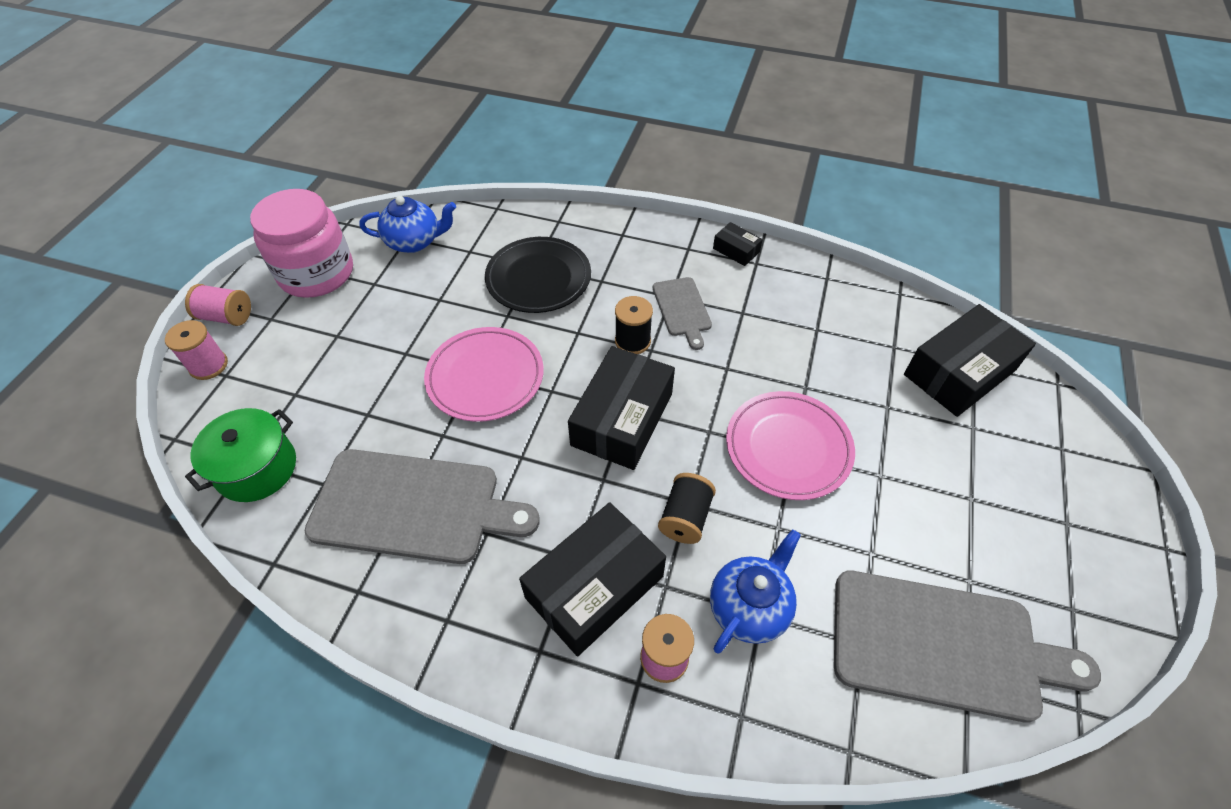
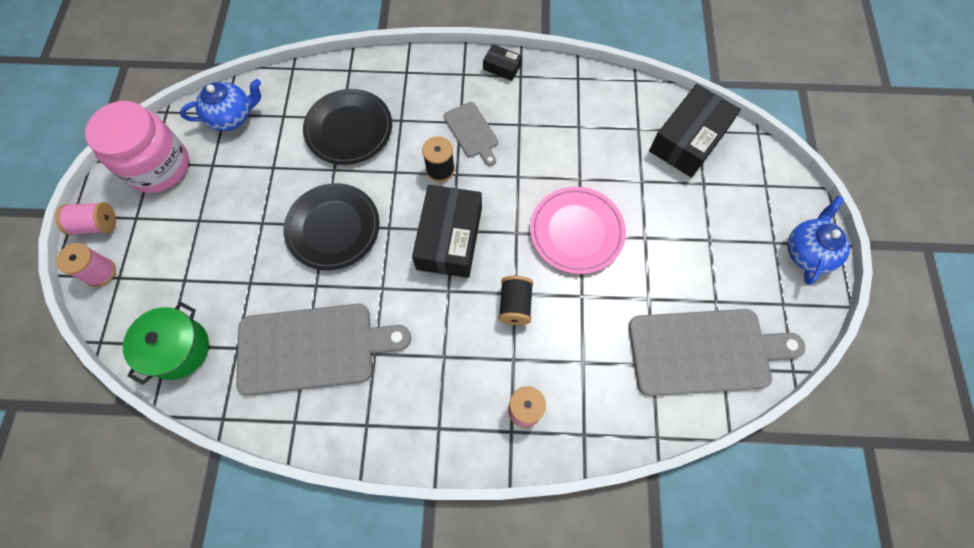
camera: 15 degrees left, 15 degrees up
(485, 377) = (333, 228): pink plate -> black plate
(594, 587) = (464, 373): black box -> none
(749, 607) = (574, 359): blue teapot -> blue teapot (807, 252)

